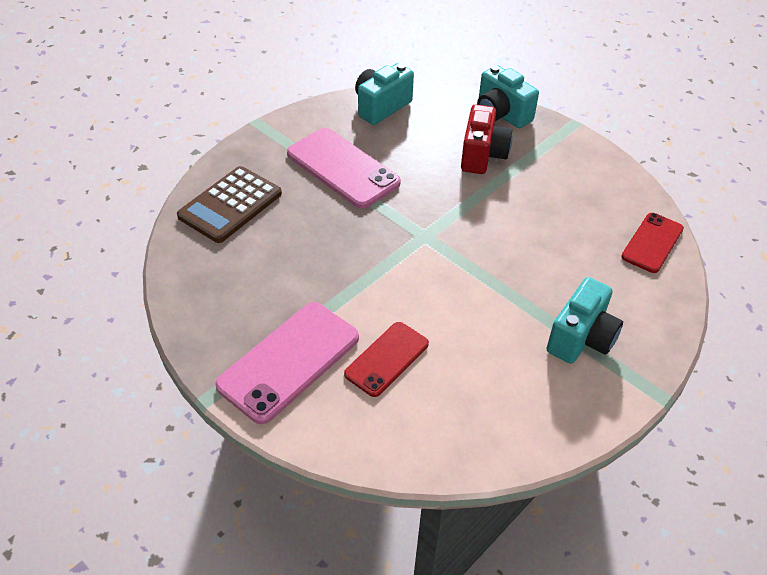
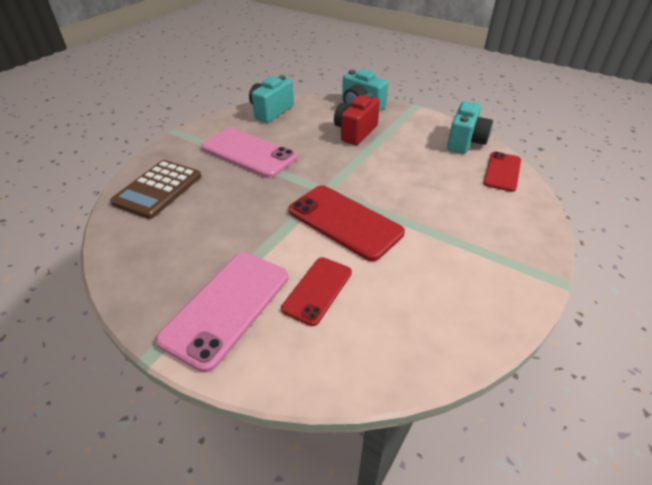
camera: 10 degrees left, 5 degrees down
(436, 281) = (344, 222): none -> red phone
(482, 155) = (355, 132): red camera -> red camera turned 150 degrees counterclockwise
(581, 338) = (477, 247): turquoise camera -> turquoise camera (465, 142)

